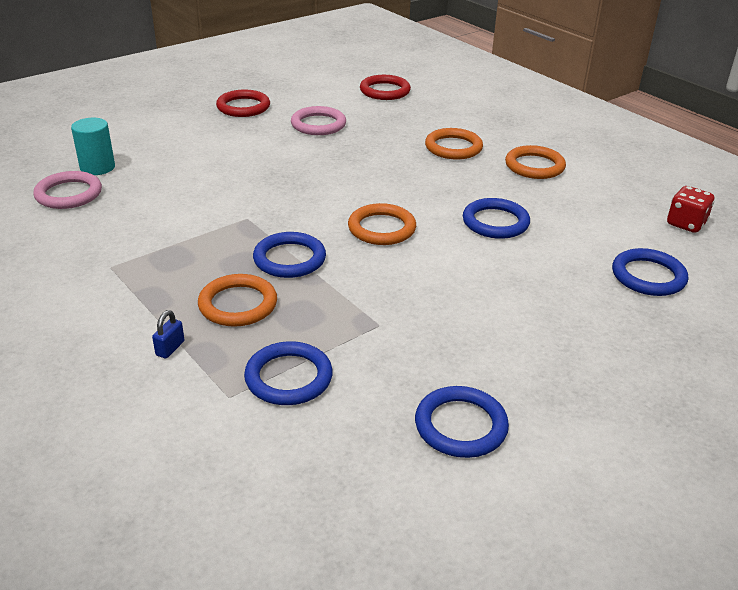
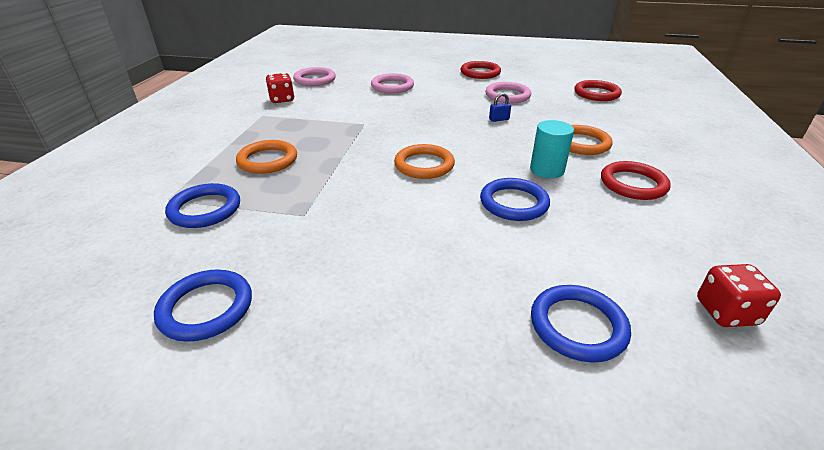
camera: 50 degrees right, 0 degrees up
(88, 237) = (282, 99): none -> red dice
(97, 167) = (350, 74): turquoise cylinder -> turquoise cylinder (547, 170)
(170, 348) = (200, 162): blue padlock -> blue padlock (499, 119)
(185, 162) = (392, 86): none -> pink ring
(289, 259) = (338, 153): blue ring -> none
(534, 166) = (633, 184): orange ring -> red ring

